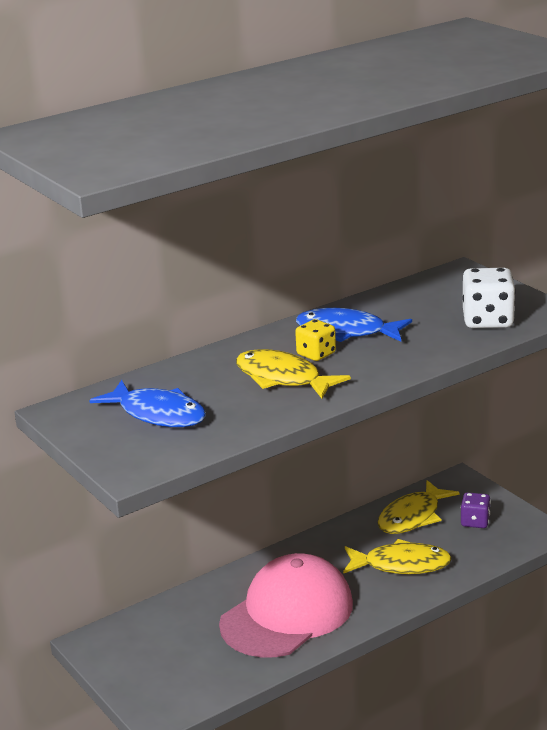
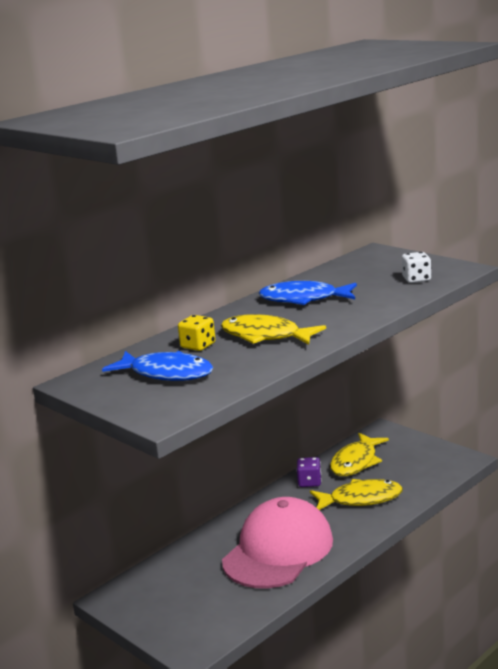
camera: 10 degrees left, 5 degrees down
(316, 354) = (285, 316): yellow dice -> yellow dice (198, 346)
(475, 522) = (408, 459): purple dice -> purple dice (309, 482)
(487, 320) = (416, 279): white dice -> white dice, size x0.61

